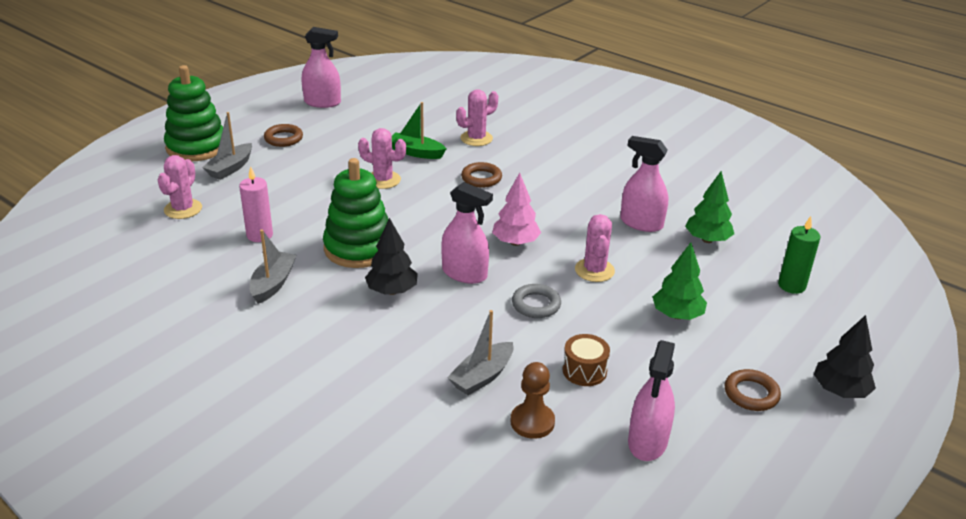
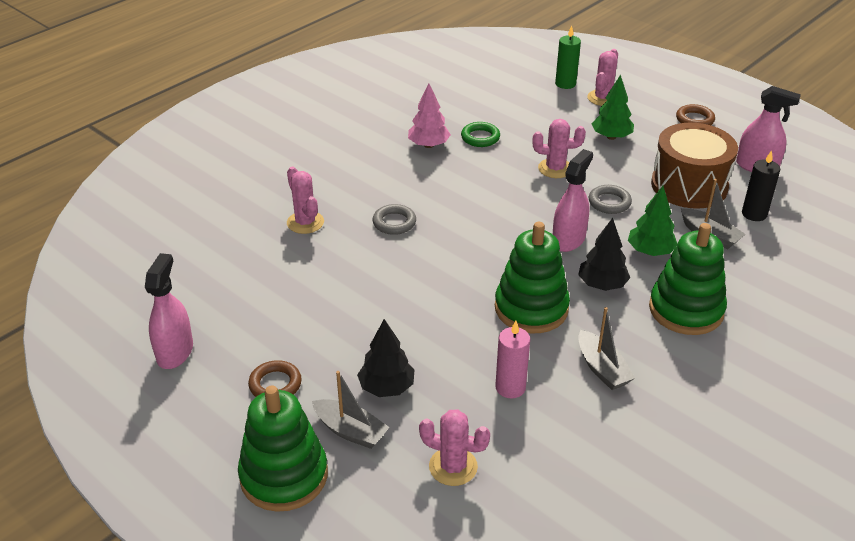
camera: 85 degrees left, 5 degrees up
(273, 284) = (602, 369): grey boat -> grey boat turned 135 degrees counterclockwise
(350, 343) = (686, 310): none -> green stacking toy
(383, 180) = (392, 293): pink cactus -> pink cactus (603, 98)
(416, 152) = (331, 268): green boat -> none
(481, 178) = (394, 223): brown ring -> grey ring
(515, 242) = (514, 208): pink tree -> pink tree (428, 145)
(532, 422) = (754, 214): brown pawn -> black candle
(584, 371) = (689, 185): brown drum -> brown drum, size x2.18
(641, 223) = (480, 137): pink spray bottle -> green ring
(707, 240) = (505, 109): green tree -> green tree (650, 251)
(840, 391) = (682, 87): black tree -> black tree (386, 387)

